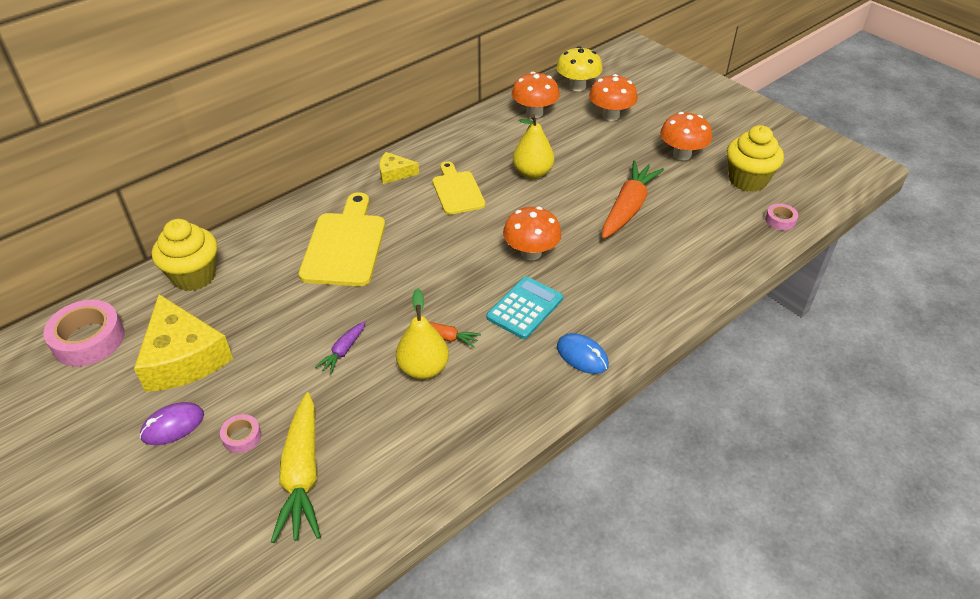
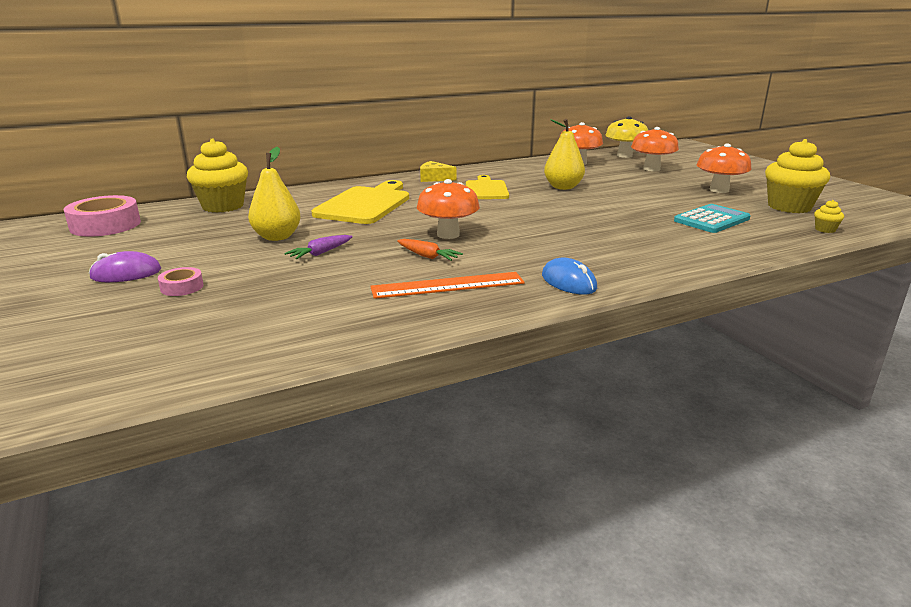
camera: 15 degrees right, 20 degrees down
(183, 358) = (173, 241): yellow cheese -> none
(302, 475) = (218, 316): yellow carrot -> none
(423, 368) = (392, 271): yellow pear -> yellow pear (277, 237)
(481, 383) = (448, 285): none -> orange ruler
(525, 308) = (519, 249): turquoise calculator -> turquoise calculator (711, 220)
(531, 253) = (541, 223): orange mushroom -> orange mushroom (448, 234)
(628, 208) = (653, 210): orange carrot -> none
(780, 220) = (825, 229): pink tape -> yellow cupcake

